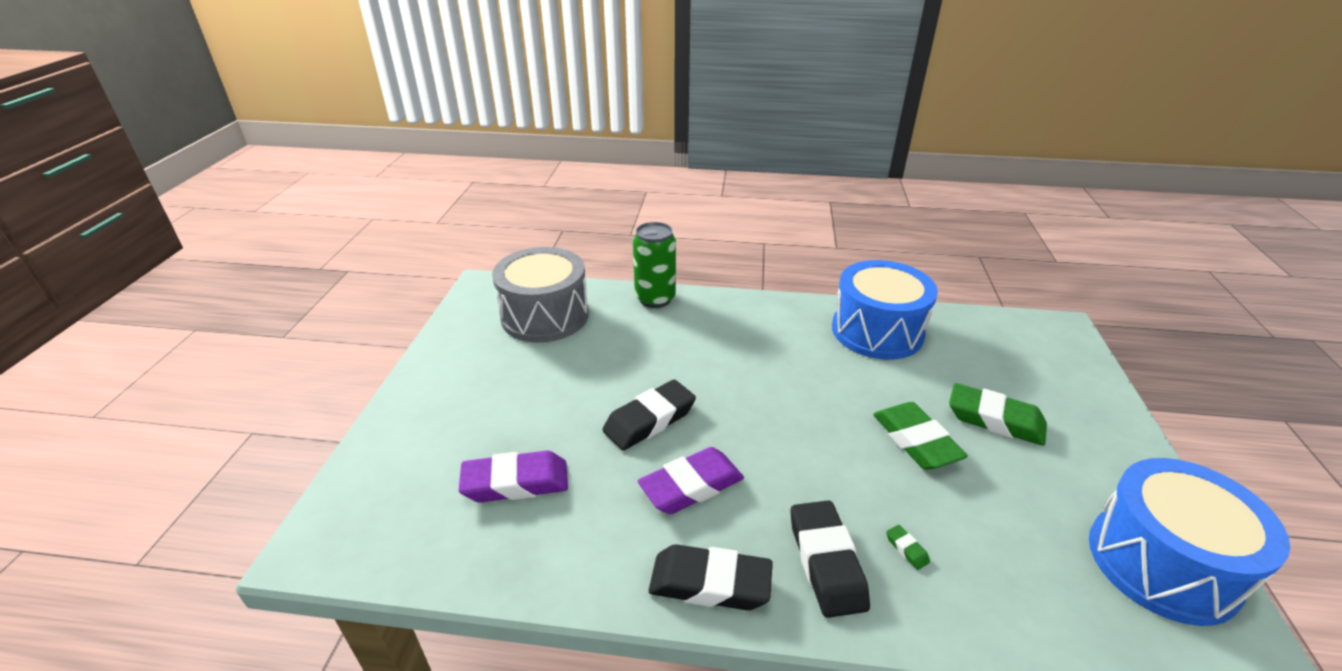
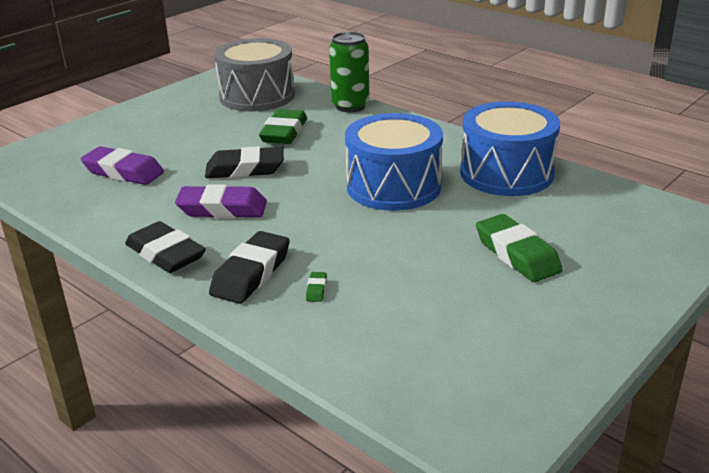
camera: 35 degrees right, 5 degrees down
(915, 441) = (423, 242): green eraser -> green eraser (284, 133)
(1162, 563) = (512, 377): blue drum -> blue drum (393, 186)

